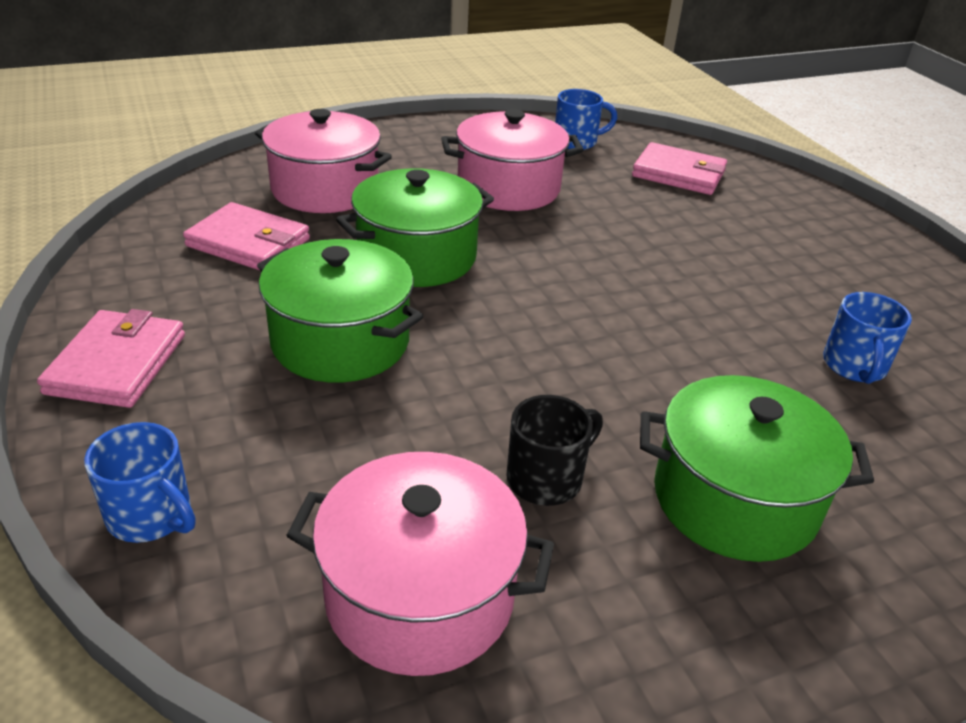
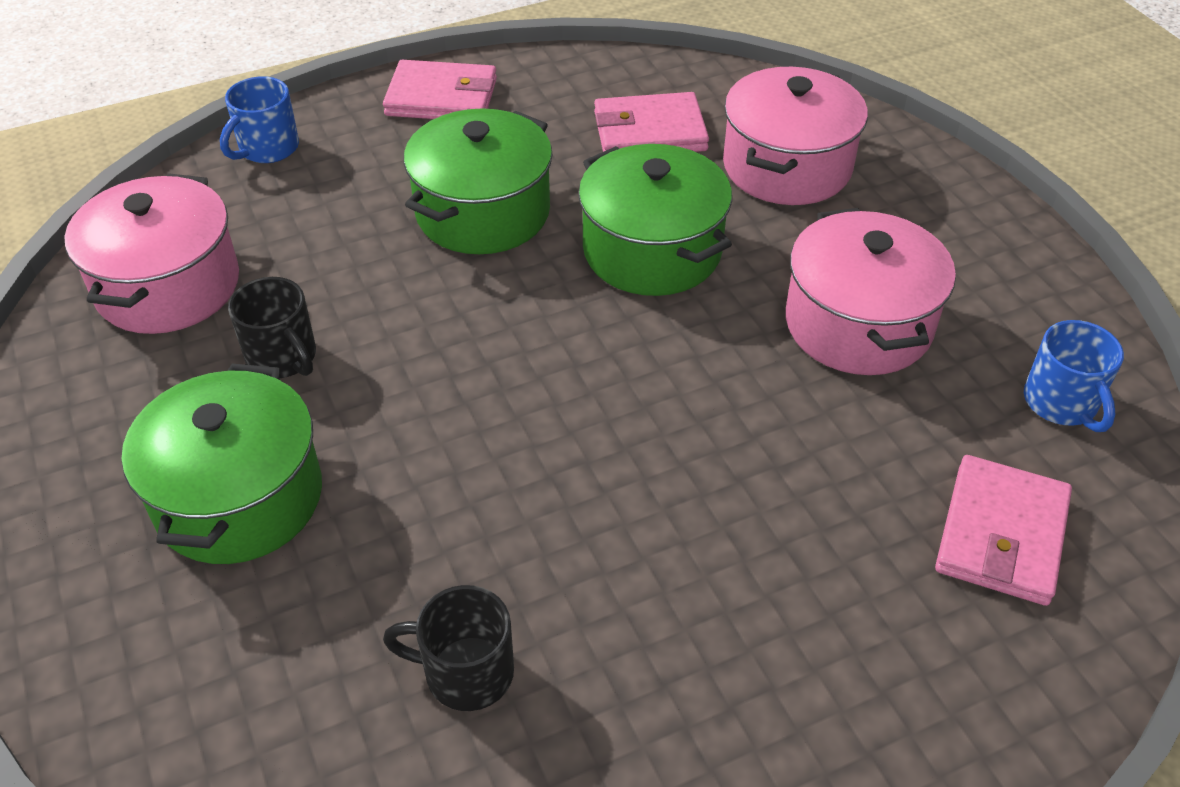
camera: 90 degrees right, 10 degrees up
(248, 243) = (650, 131): pink wallet -> pink wallet turned 60 degrees clockwise
(854, 366) = (466, 672): blue mug -> black mug

